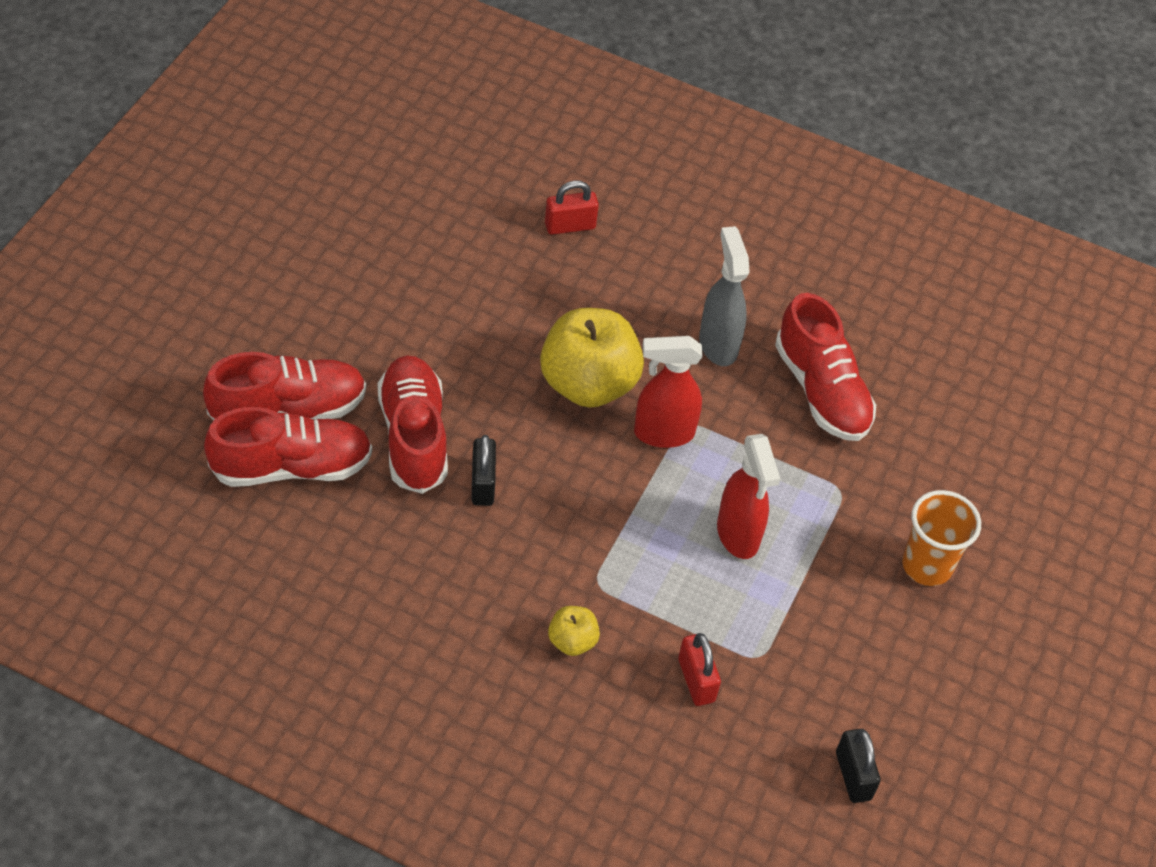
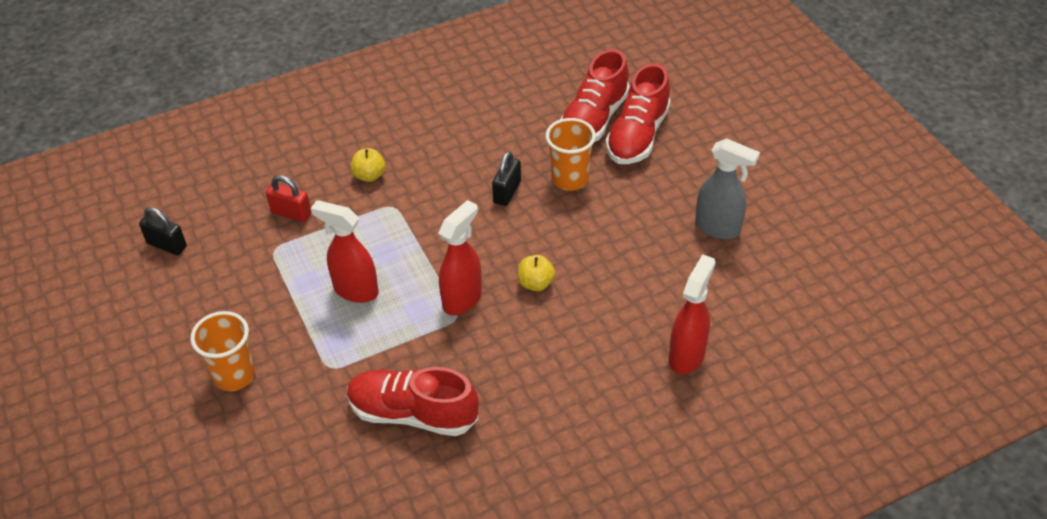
camera: 135 degrees right, 5 degrees down
(413, 436) = (570, 179): red shoe -> orange cup
(483, 484) = (507, 192): black padlock -> black padlock turned 75 degrees clockwise
(570, 226) = (687, 355): red padlock -> red spray bottle
(588, 384) = (535, 283): yellow apple -> yellow apple, size x0.46
(718, 344) = (506, 377): grey spray bottle -> grey spray bottle (718, 228)

